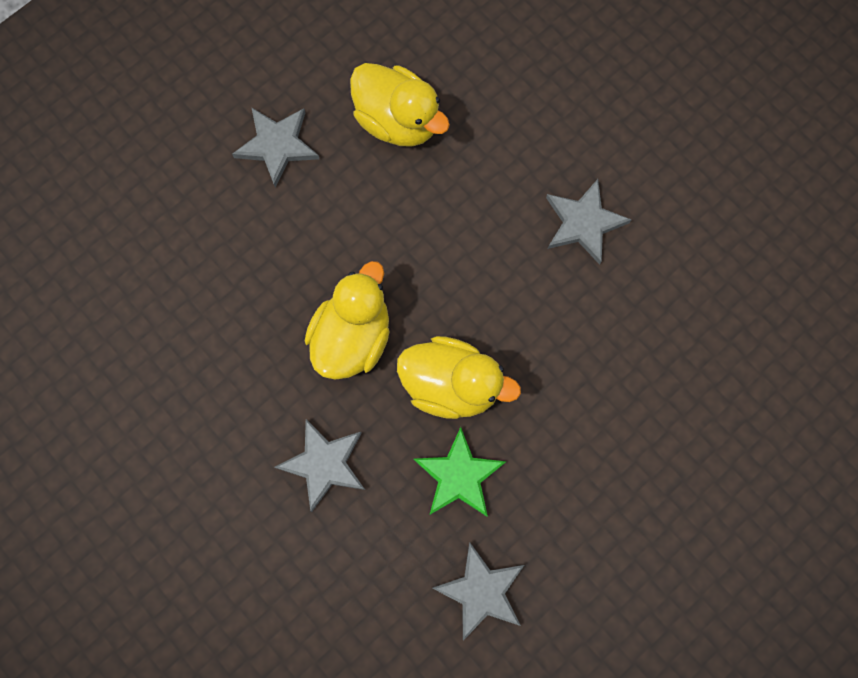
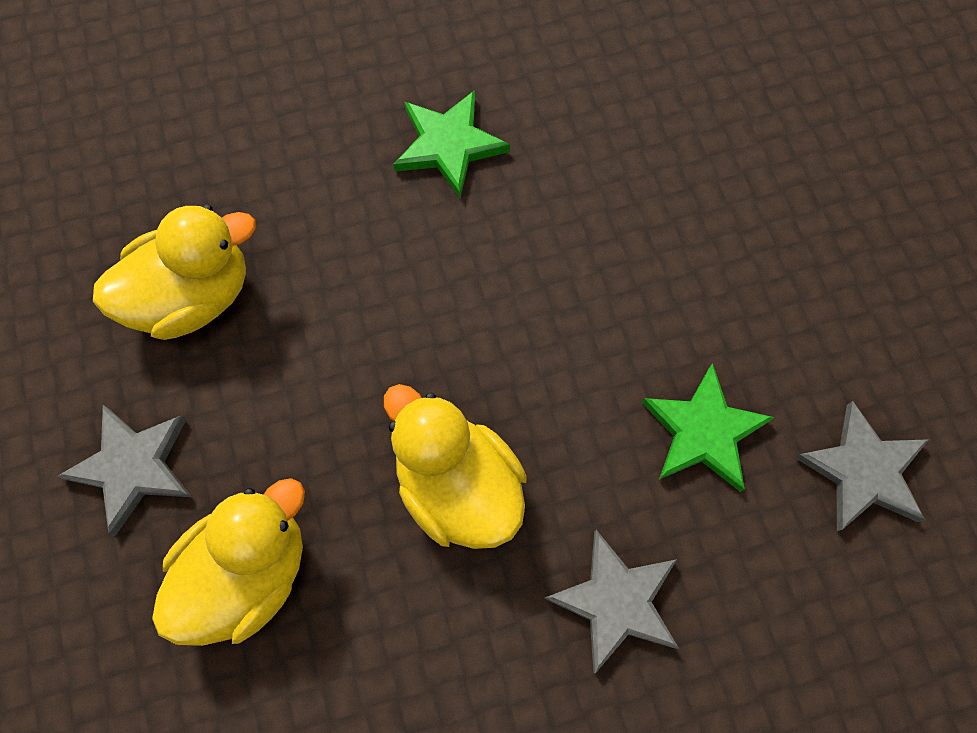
camera: 65 degrees left, 5 degrees down
(451, 385) = (580, 388): yellow duck -> yellow duck (248, 572)
(583, 223) = (449, 145): grey star -> green star

